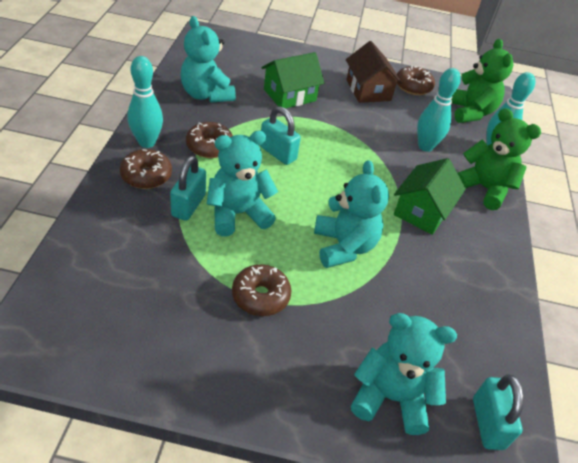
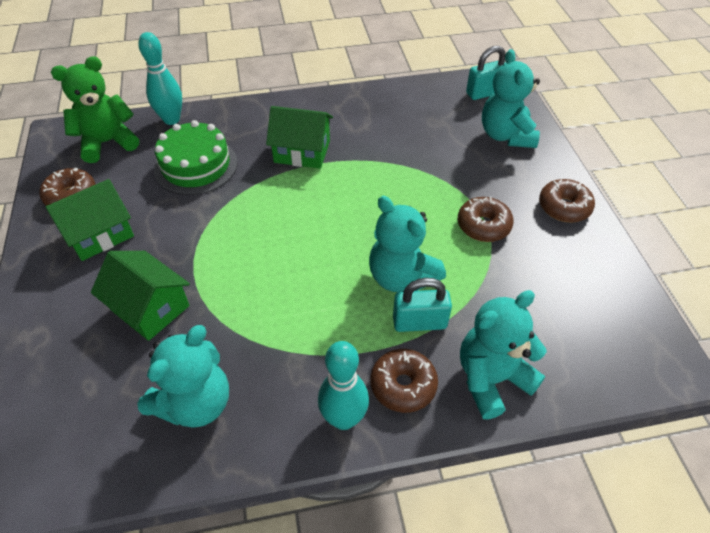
camera: 105 degrees left, 5 degrees up
(209, 146) = (310, 347): brown donut -> brown donut (564, 207)
(278, 153) = (281, 279): turquoise padlock -> none
(344, 246) = (386, 190): turquoise teddy bear -> turquoise teddy bear (491, 379)
(368, 90) = (99, 234): brown house -> green house
(425, 146) = (196, 165): turquoise bowling pin -> green cake
(484, 188) = (242, 119): green teddy bear -> none

